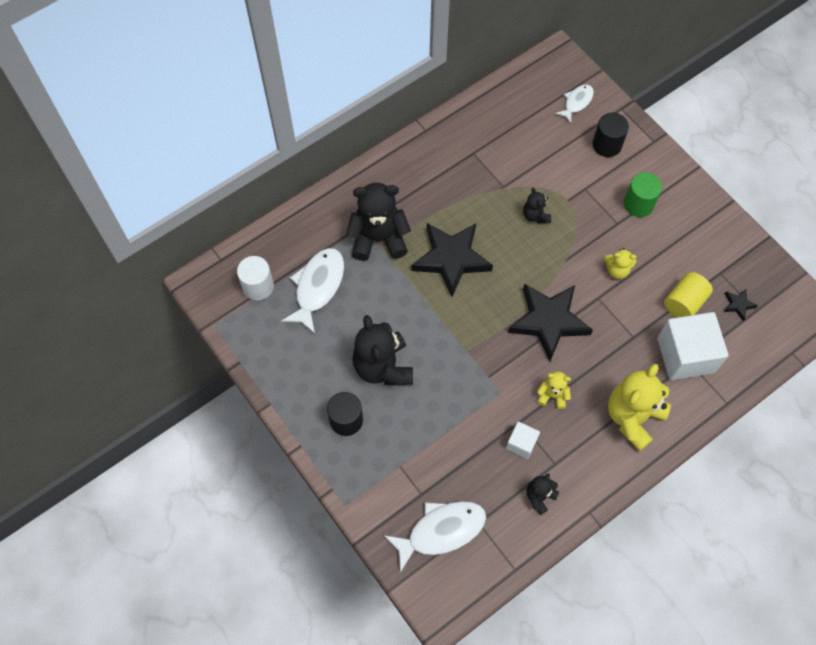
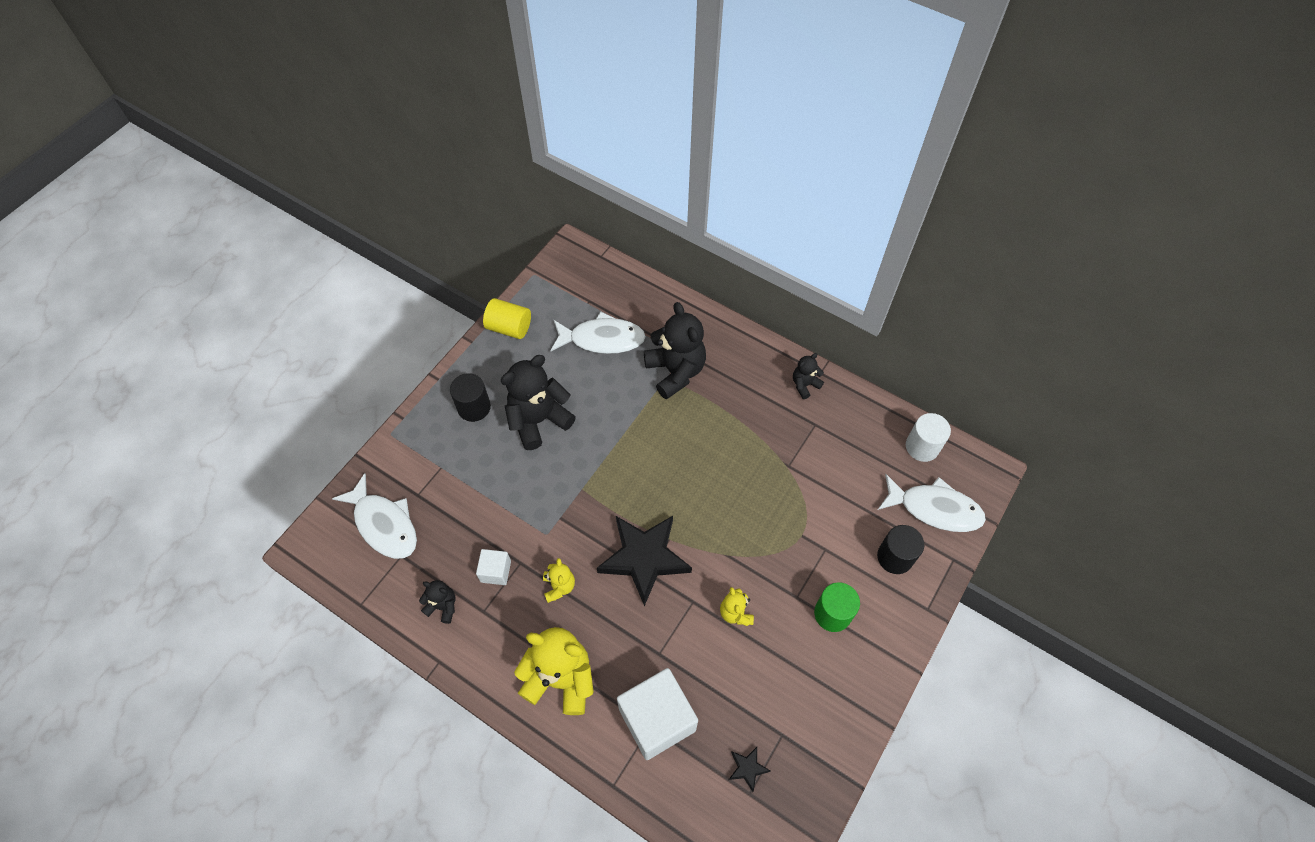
camera: 70 degrees right, 5 degrees down
(258, 286) = (585, 293): white cylinder -> white cylinder (922, 447)
(451, 259) = (680, 442): black star -> none
(535, 215) = (767, 508): black teddy bear -> black teddy bear (805, 385)
(576, 102) = (934, 508): white fish -> white fish, size x1.74
(684, 303) = (724, 701): yellow cylinder -> yellow cylinder (509, 327)

